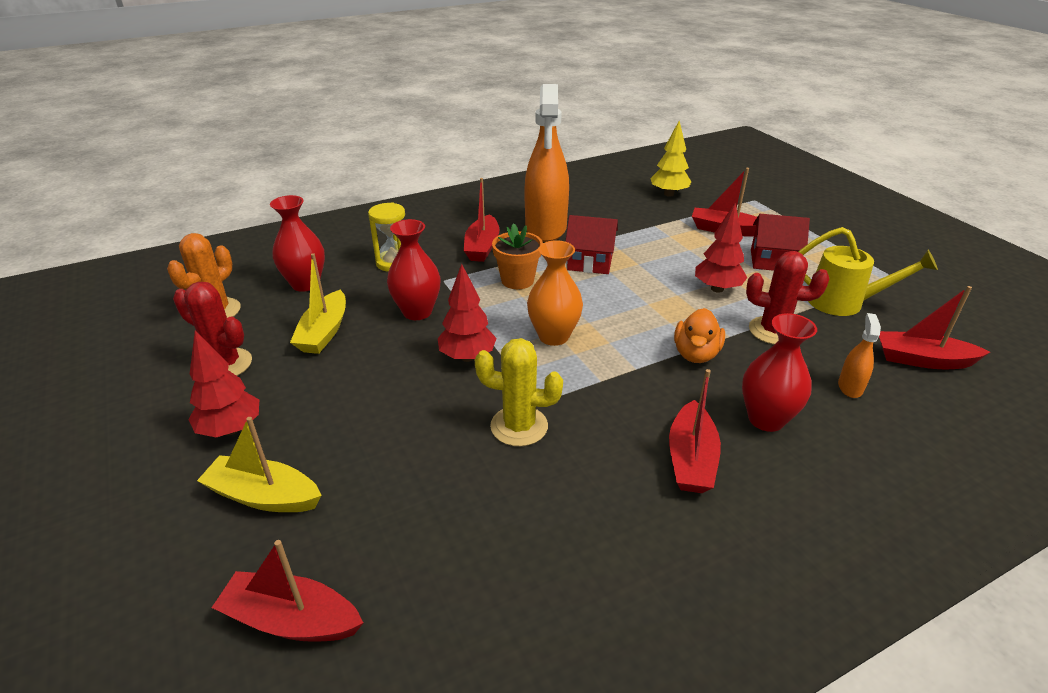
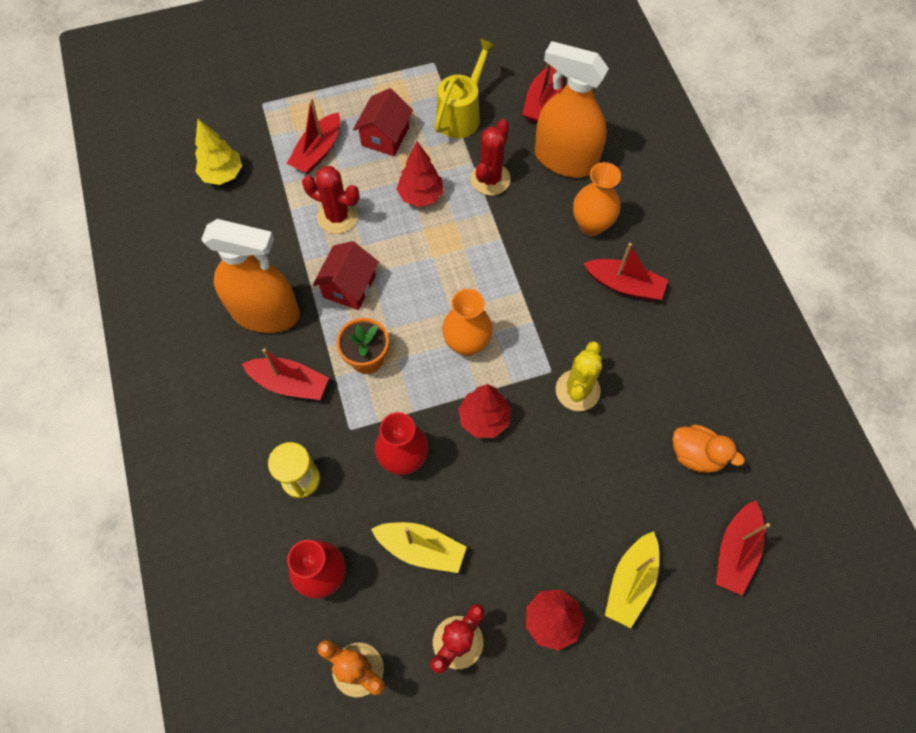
camera: 80 degrees left, 30 degrees up
(661, 248) = (337, 216): none -> red cactus
(696, 354) = (510, 243): orange duck -> orange duck (696, 455)
(766, 419) = (591, 225): red vase -> orange vase
(850, 387) = (565, 160): orange spray bottle -> orange spray bottle, size x2.42

